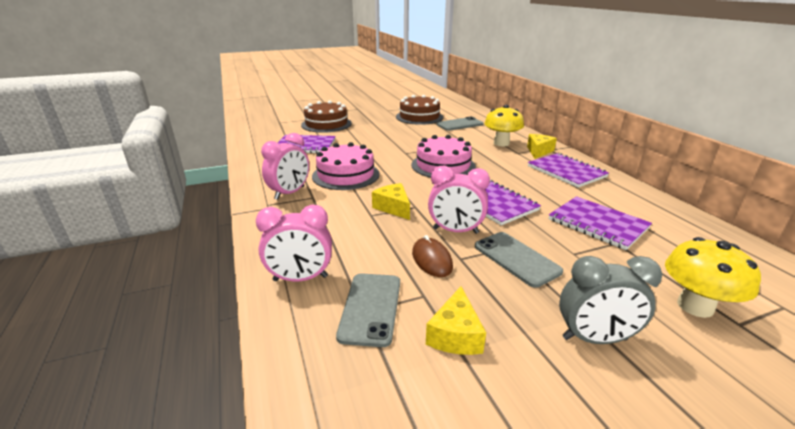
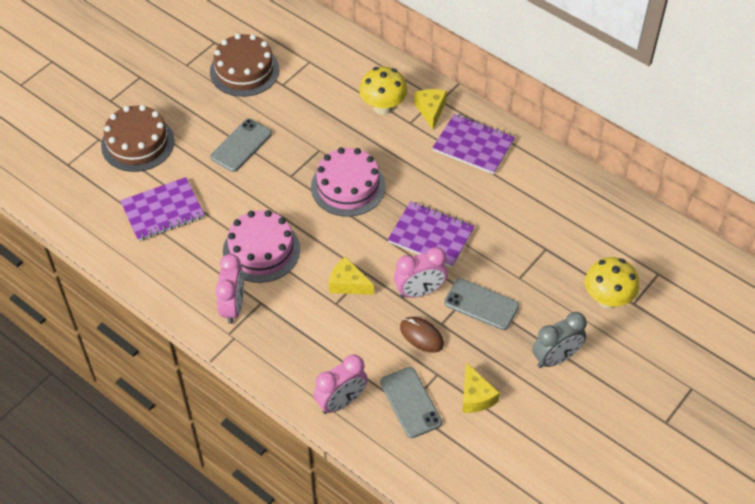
camera: 30 degrees left, 25 degrees up
(459, 124) = (309, 73): grey phone -> grey phone (241, 145)
(597, 224) = (526, 228): purple notebook -> none

